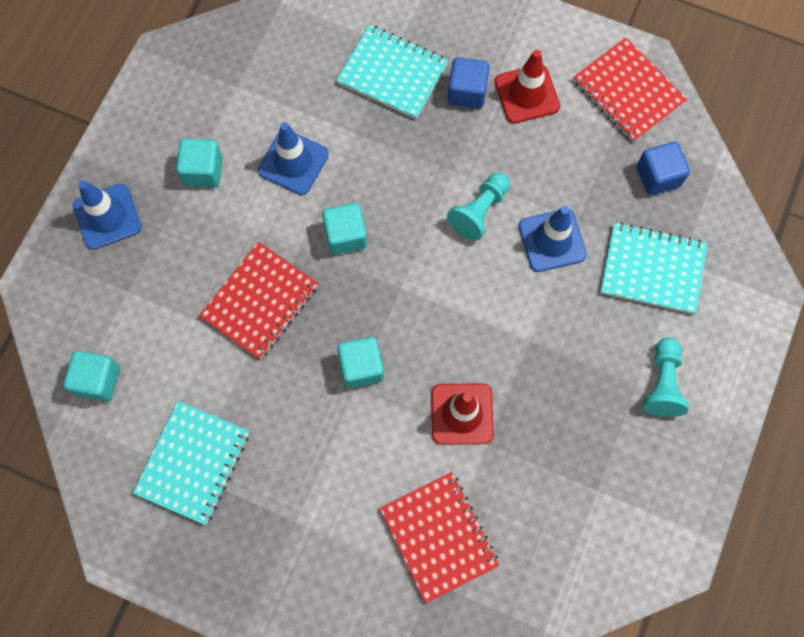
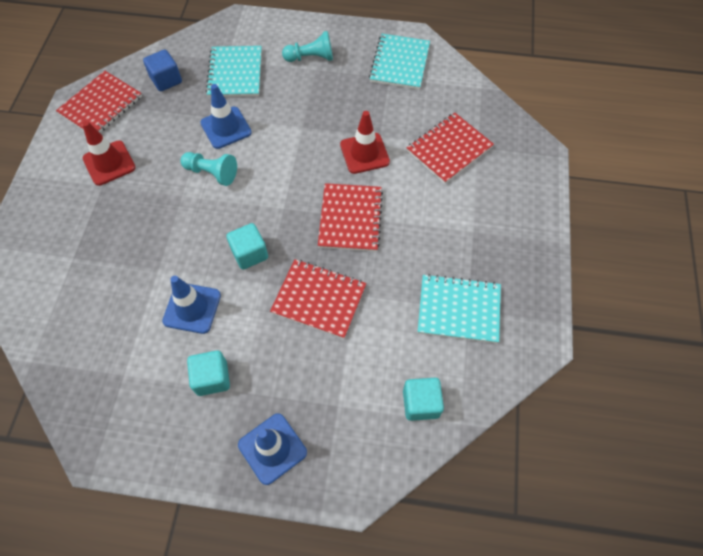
camera: 105 degrees left, 10 degrees down
(361, 367) = (350, 218): turquoise cube -> red notebook
(392, 73) = (99, 255): turquoise notebook -> turquoise notebook (399, 63)
(467, 92) = (111, 201): blue cube -> none

